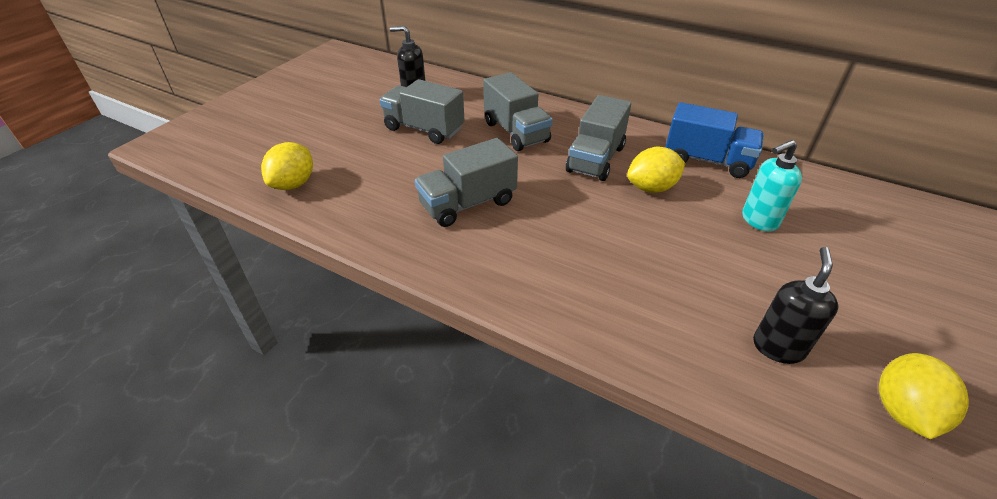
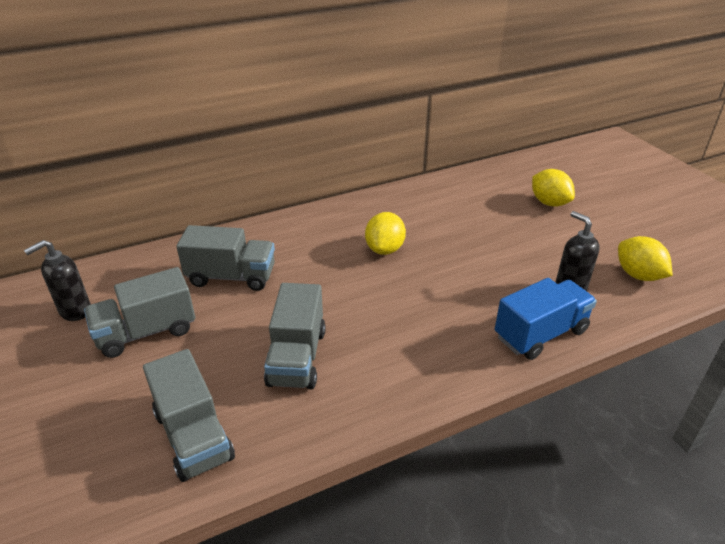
camera: 55 degrees left, 5 degrees down
(294, 184) = (110, 484): yellow lemon -> yellow lemon (549, 203)
(595, 159) = (322, 255): grey truck -> grey truck (194, 435)
(707, 161) = (383, 208): blue truck -> blue truck (540, 334)
(759, 220) = (462, 226): turquoise soap dispenser -> none

